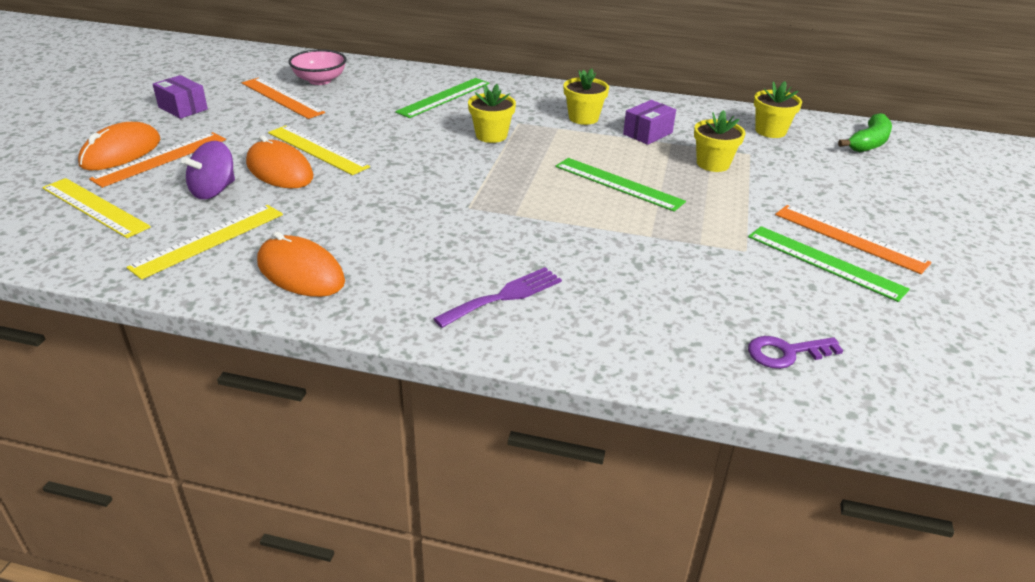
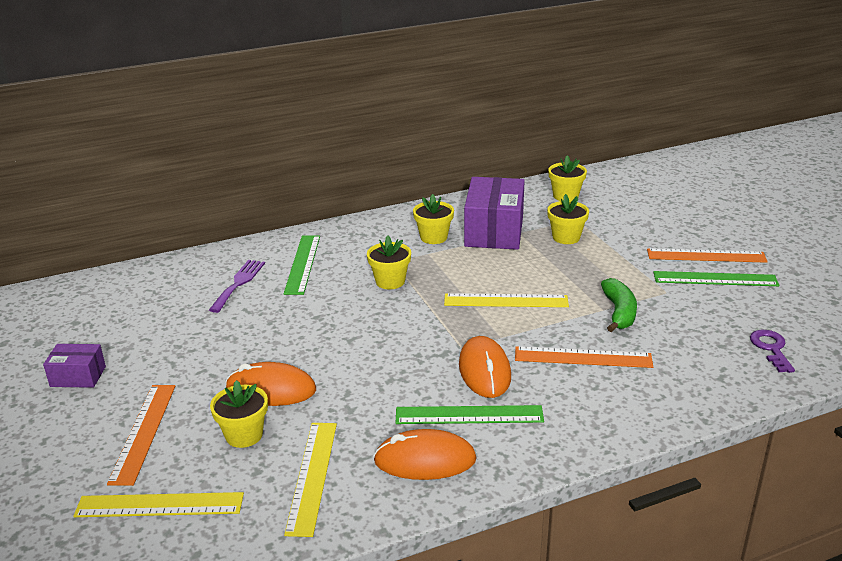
camera: 35 degrees left, 5 degrees down
(121, 152) = (92, 446): orange mouse -> orange mouse (484, 371)
(214, 191) = (244, 435): purple spinning top -> yellow flower pot
(282, 98) = (160, 324): orange ruler -> orange ruler (583, 357)
(317, 150) = (272, 357): yellow ruler -> yellow ruler (506, 301)
(320, 80) = (168, 293): pink bowl -> none
(504, 296) = (582, 399): purple fork -> purple fork (239, 283)
(618, 184) = (531, 280): green ruler -> green ruler (469, 415)
(647, 133) = (494, 231): purple box -> purple box, size x1.94
(786, 353) = (771, 348): purple key -> purple key turned 135 degrees clockwise
(868, 143) = (630, 181): green banana -> green banana (619, 312)

